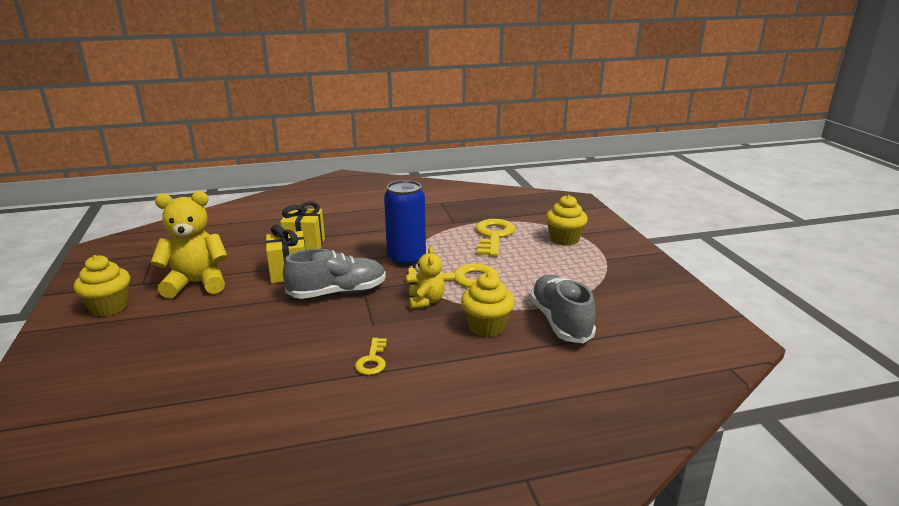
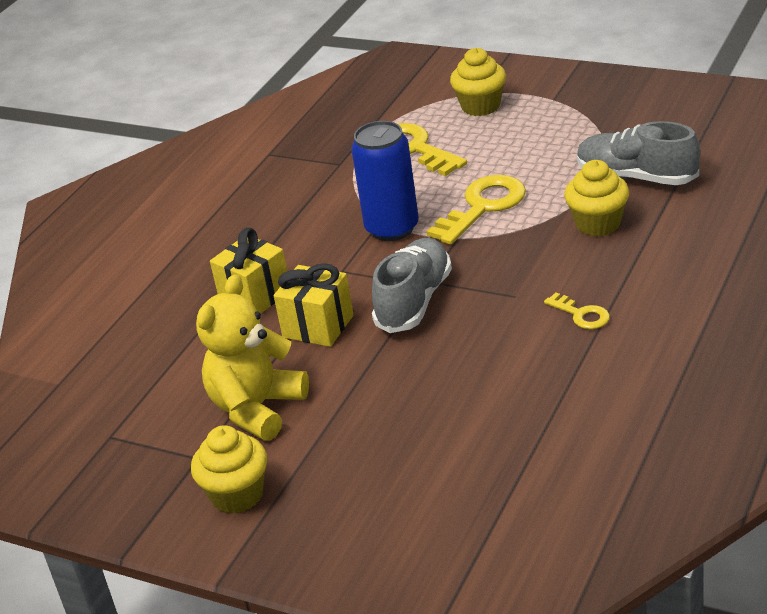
camera: 45 degrees left, 10 degrees up
(426, 301) = (505, 245): yellow teddy bear -> none

